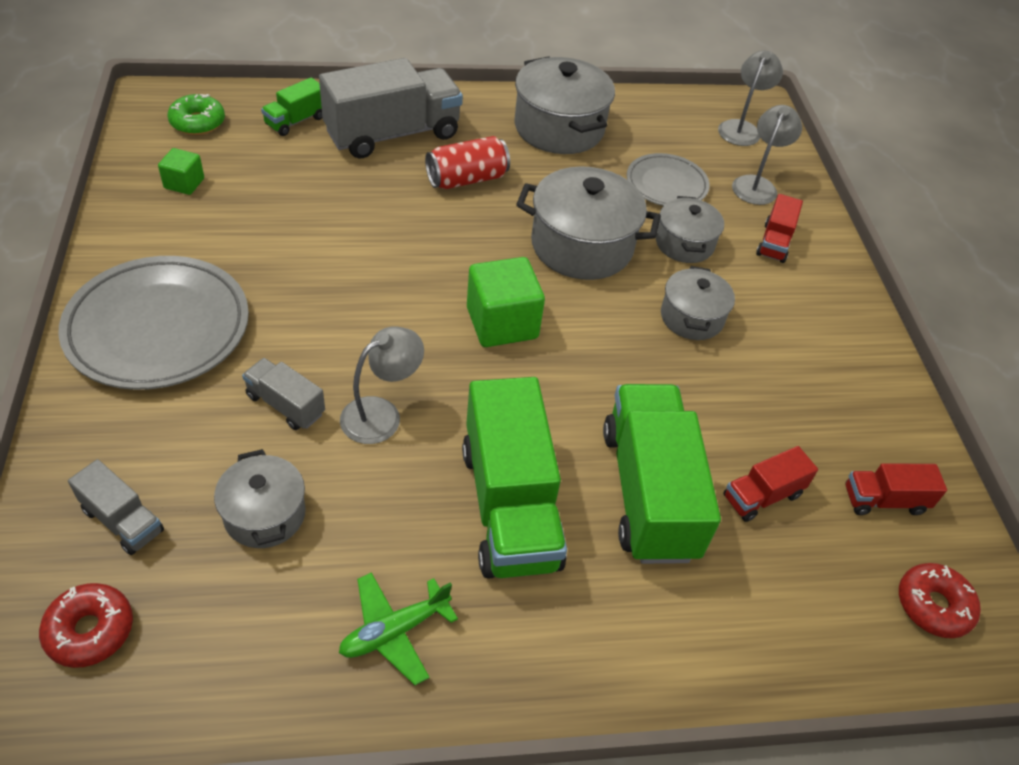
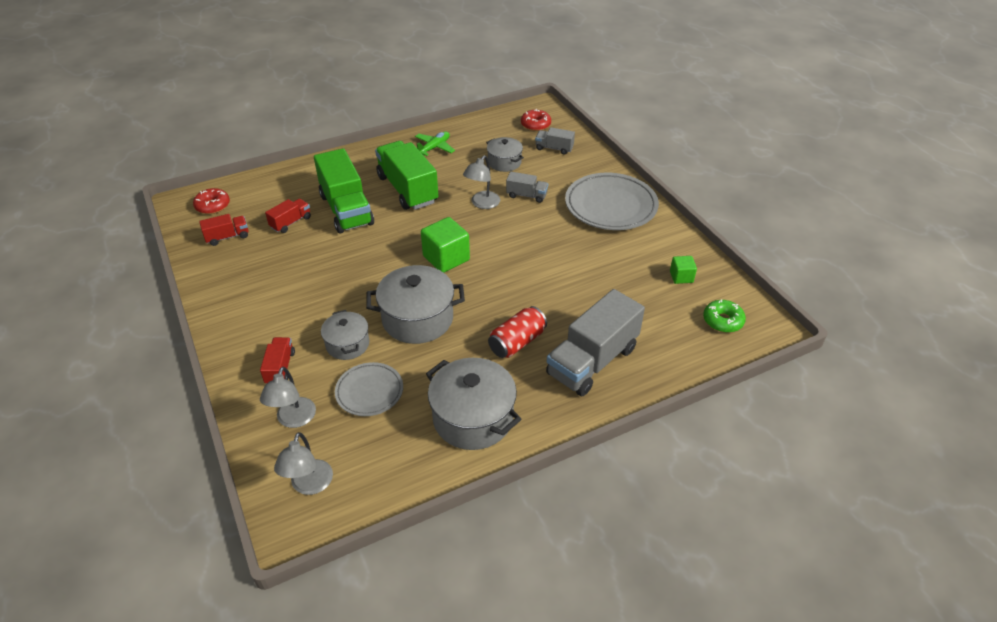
camera: 165 degrees right, 5 degrees down
(296, 121) = (665, 347): green truck -> none
(691, 317) = (336, 295): grey pot -> none

